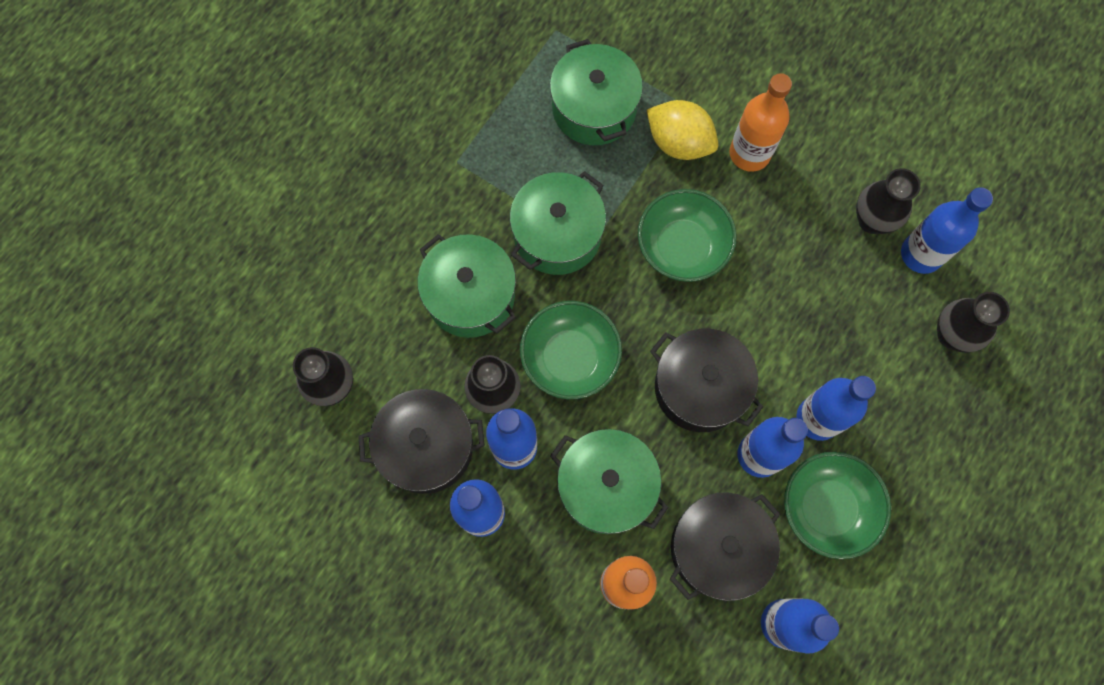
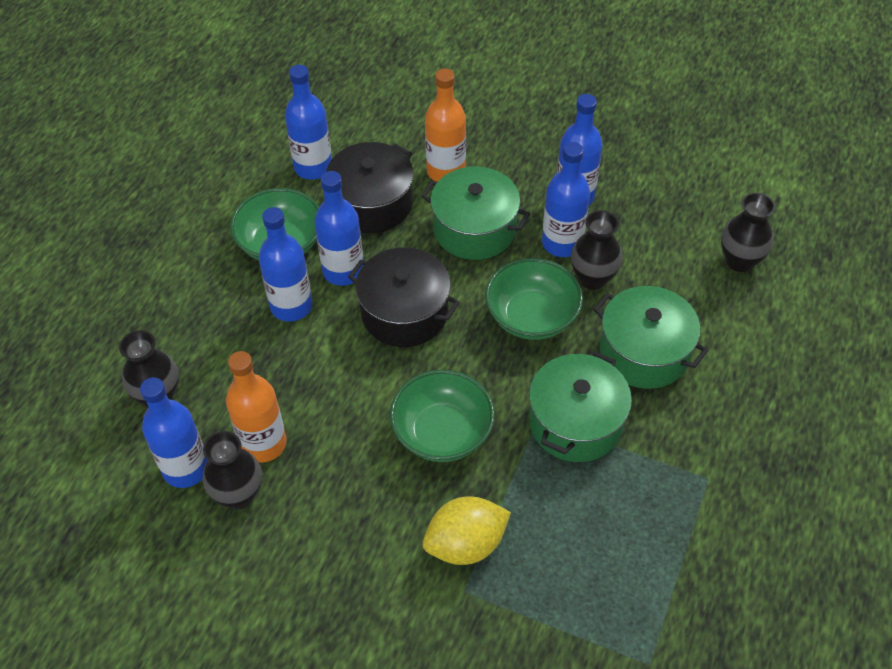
camera: 170 degrees right, 20 degrees down
(426, 447) = (638, 232): black pot -> none
(594, 108) = (573, 567): green pot -> none
(679, 143) = (466, 544): yellow lemon -> yellow lemon turned 45 degrees counterclockwise
(749, 153) = (382, 546): orange bottle -> orange bottle (263, 444)

